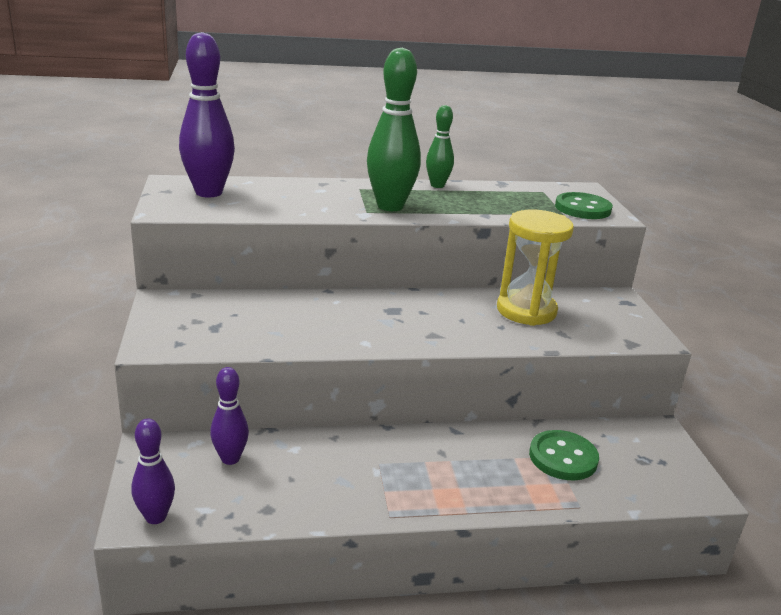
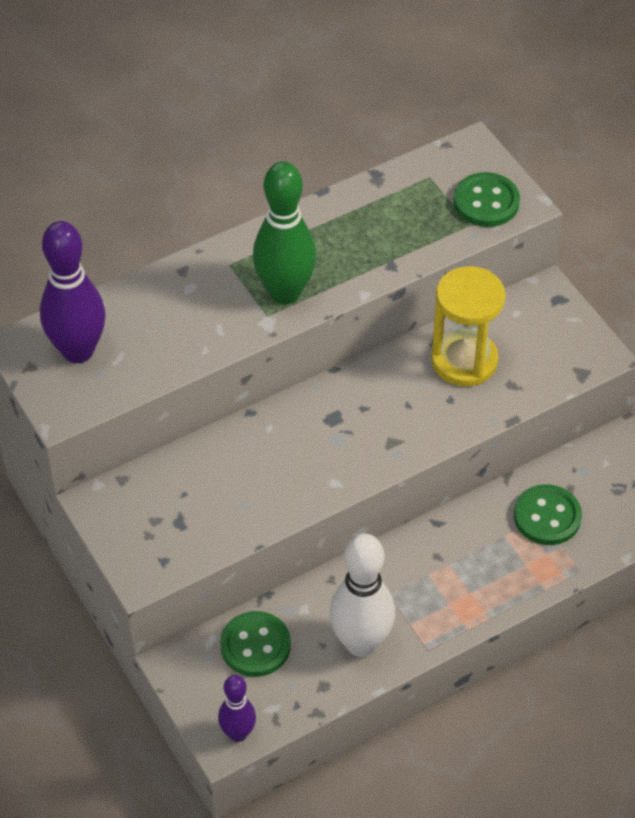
camera: 20 degrees left, 25 degrees up
(230, 459) = (255, 646): purple bowling pin -> green button
(327, 489) = (361, 643): none -> white bowling pin
(437, 185) = (309, 217): green bowling pin -> none

